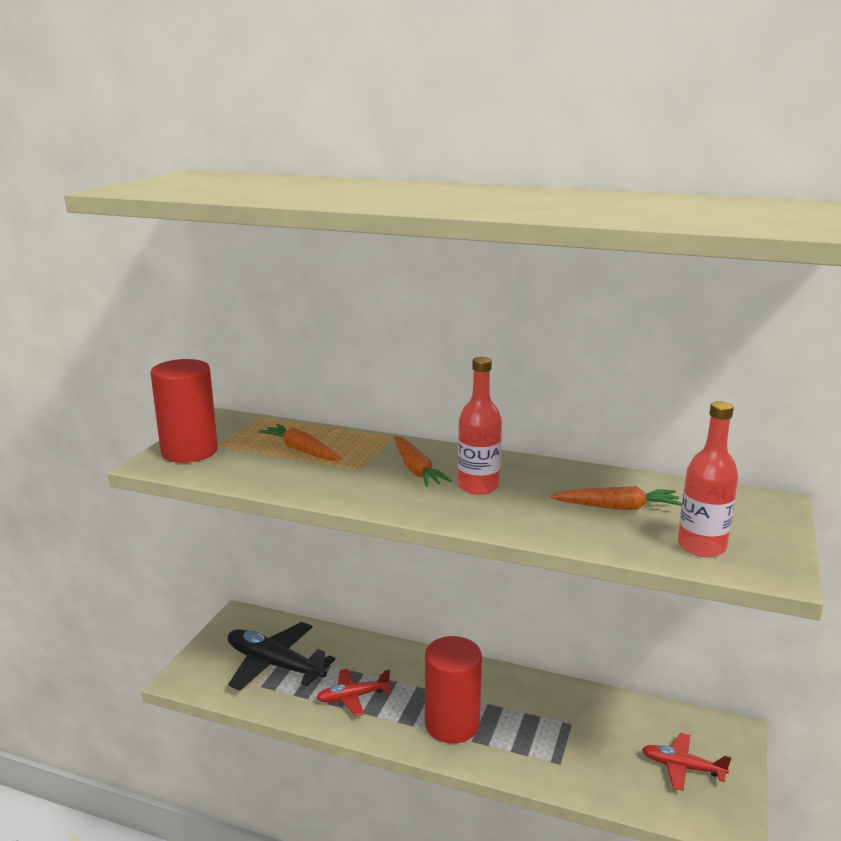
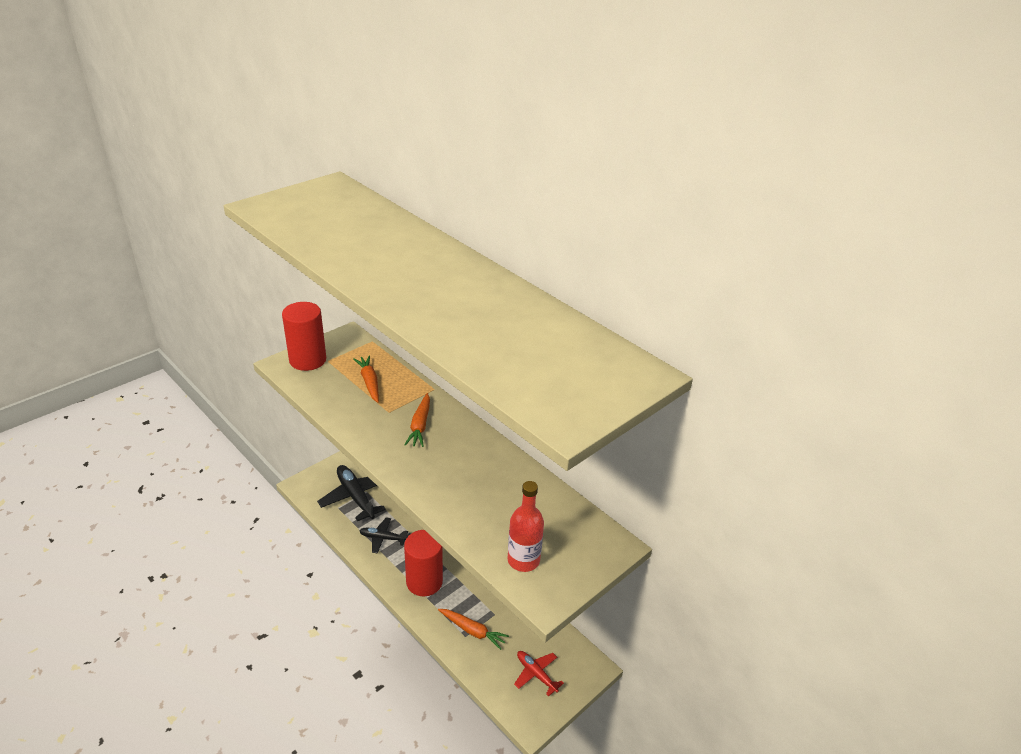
camera: 25 degrees right, 15 degrees up
(352, 697) = (382, 538): red plane -> black plane
(478, 486) = (442, 454): red bottle -> none
(617, 507) = (508, 507): orange carrot -> orange carrot (472, 631)

